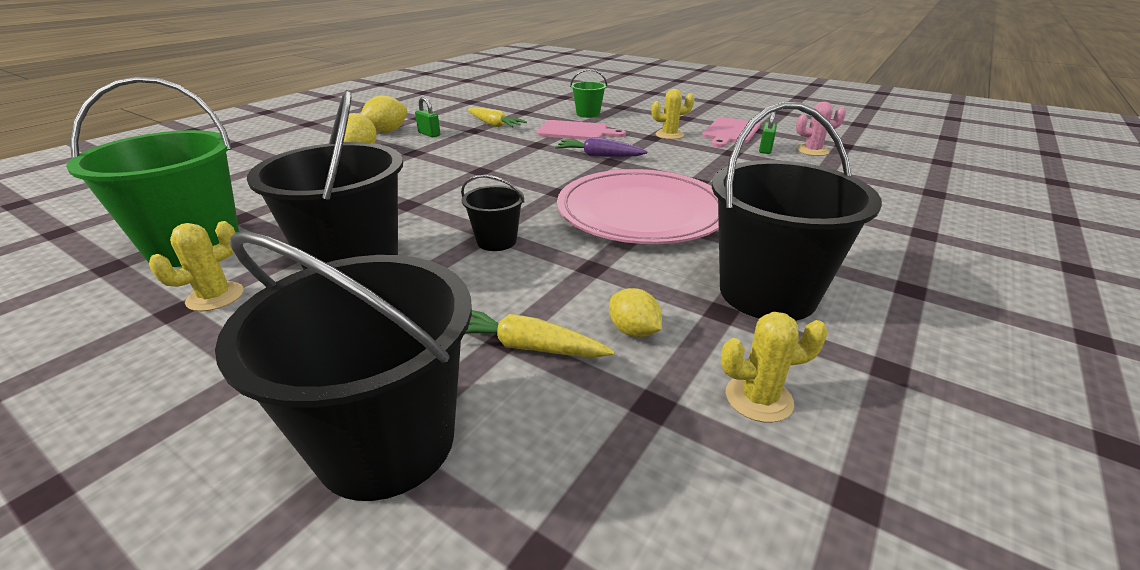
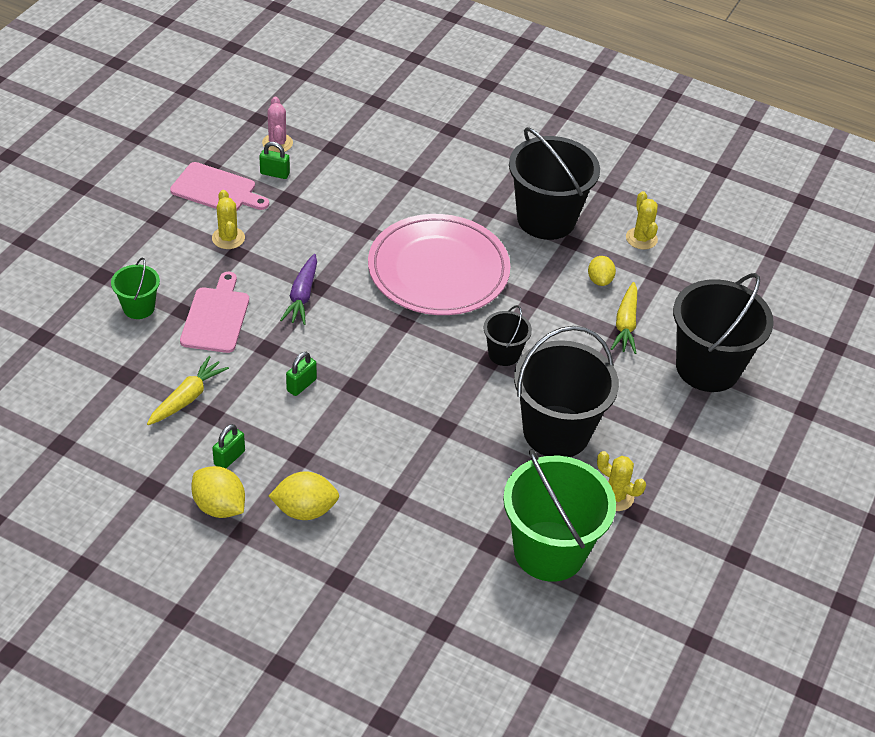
camera: 100 degrees left, 15 degrees up
(491, 154) = (301, 385): none -> green padlock
(633, 331) = (599, 280): yellow lemon -> yellow lemon turned 45 degrees counterclockwise

